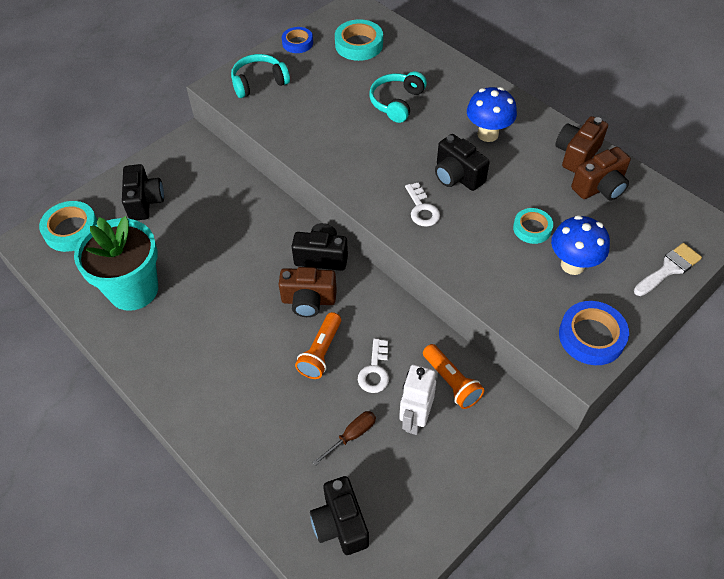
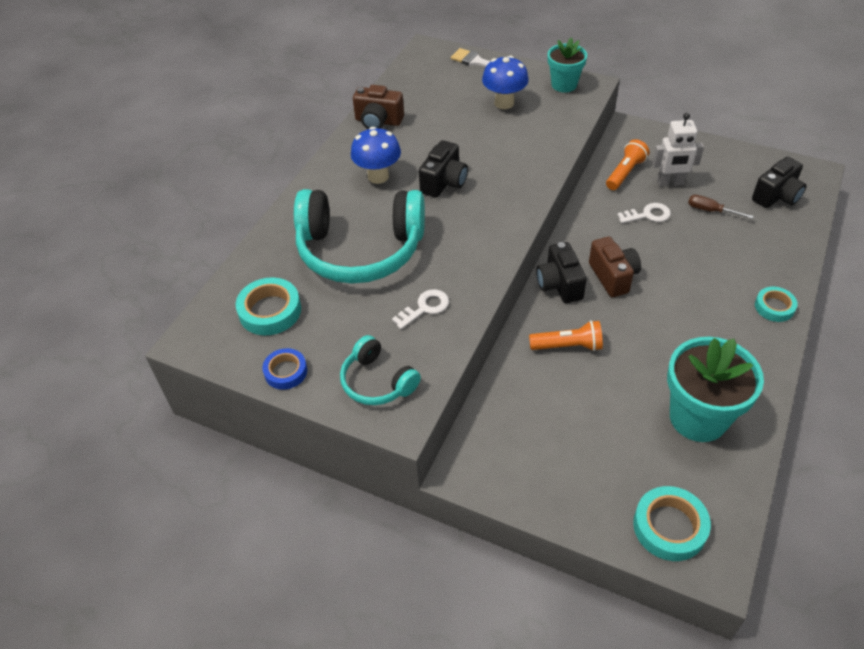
camera: 110 degrees left, 5 degrees down
(145, 202) = (583, 469): black camera -> none
(321, 352) = (657, 251): orange flashlight -> orange flashlight (568, 346)
(397, 102) = (360, 249): turquoise headphones -> turquoise headphones, size x1.99
(422, 209) = (497, 193): white key -> white key (425, 308)
(532, 228) = (480, 129): turquoise tape -> turquoise tape (774, 307)
(591, 336) = (564, 85): blue tape -> turquoise flower pot
(600, 187) = (412, 103): brown camera -> none

